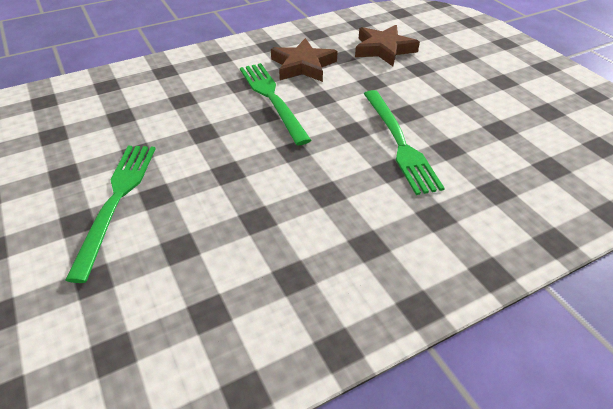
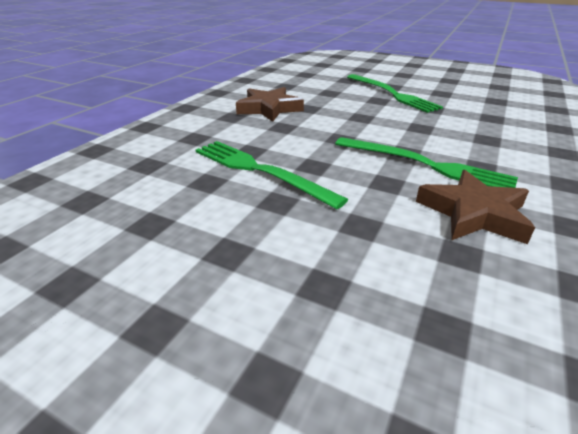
camera: 145 degrees right, 10 degrees down
(384, 49) = (429, 307): brown star -> brown star (269, 109)

